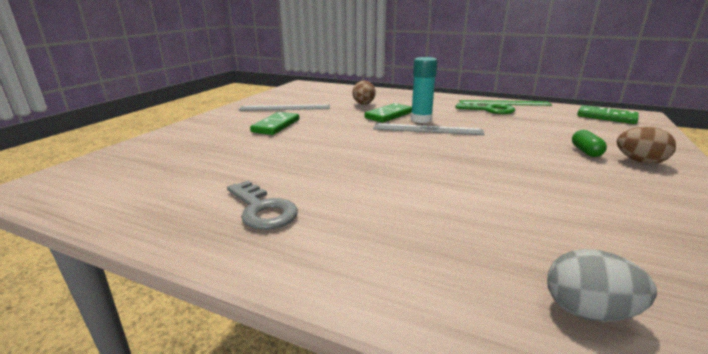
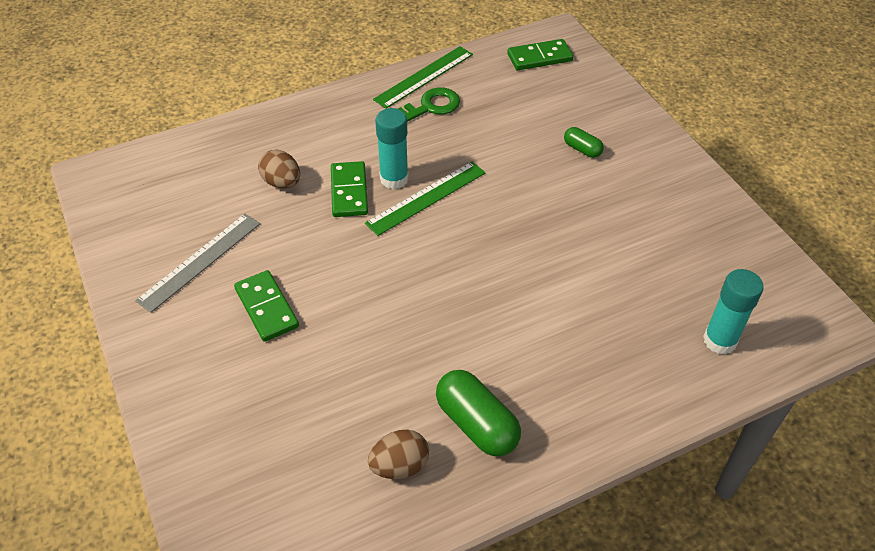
camera: 50 degrees left, 25 degrees up
(262, 210) = (476, 424): grey key -> green capsule
(427, 129) = (426, 197): grey ruler -> green ruler
(588, 311) = (720, 340): grey egg -> turquoise glue stick
(640, 161) = (625, 141): brown egg -> brown egg (399, 466)

